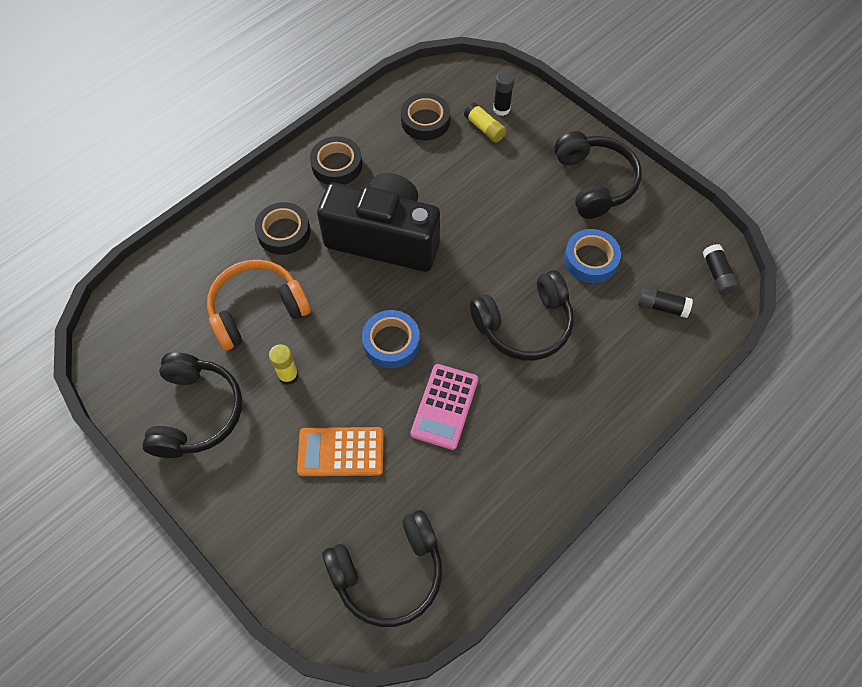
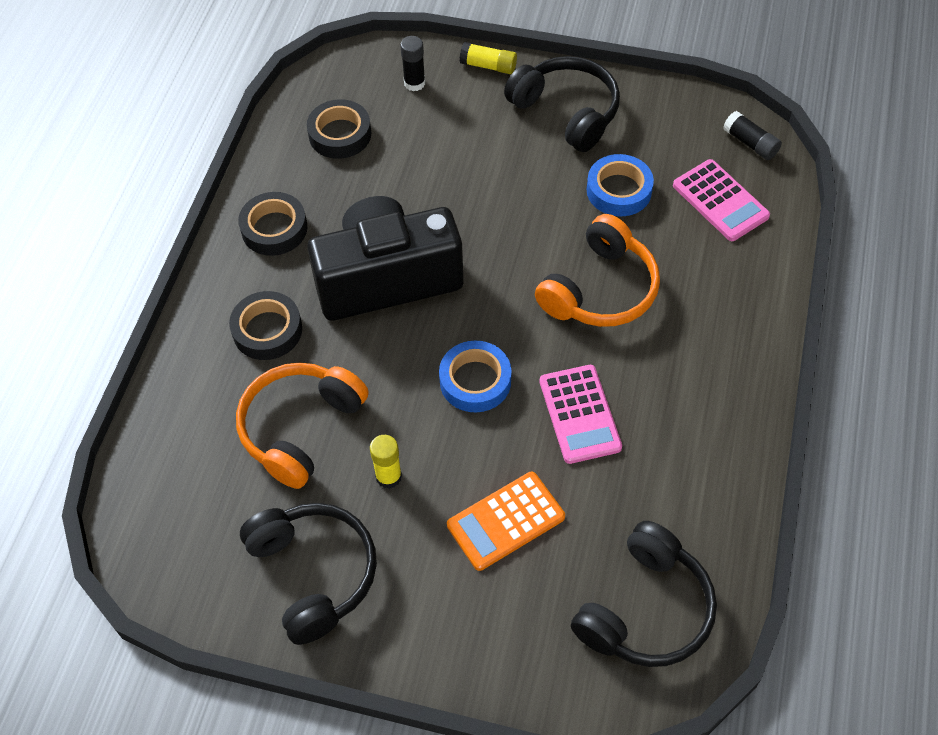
camera: 30 degrees left, 5 degrees down
(484, 128) = (411, 112): yellow glue stick -> yellow glue stick (488, 66)
(524, 325) = (600, 290): black headphones -> orange headphones
(661, 306) = (720, 201): black glue stick -> pink calculator

